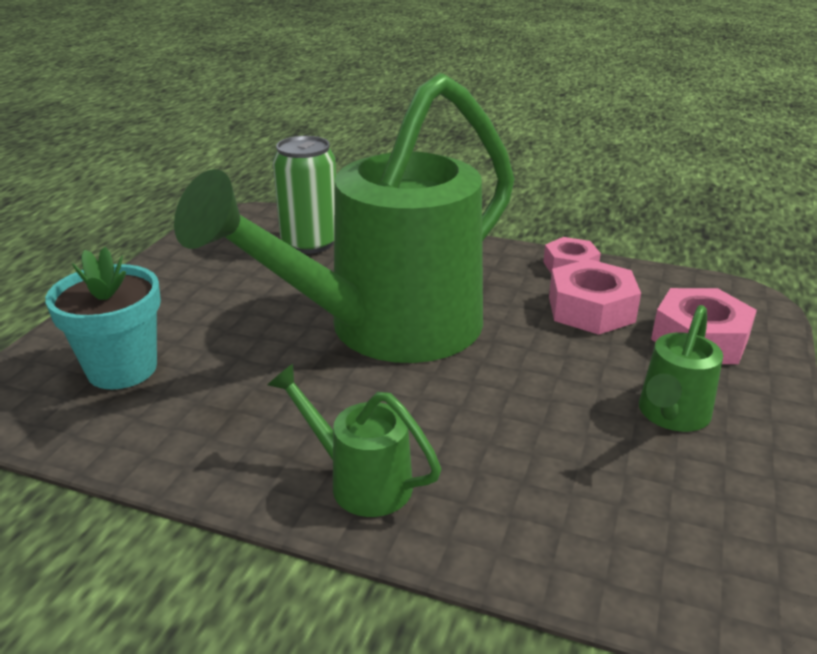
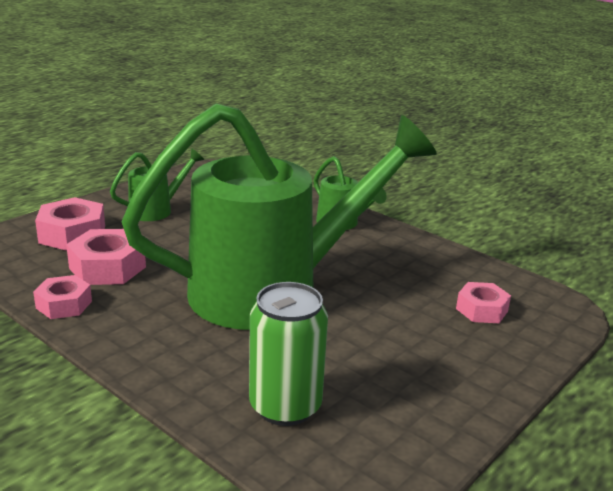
camera: 160 degrees left, 5 degrees down
(122, 369) = (481, 310): turquoise flower pot -> pink nut

